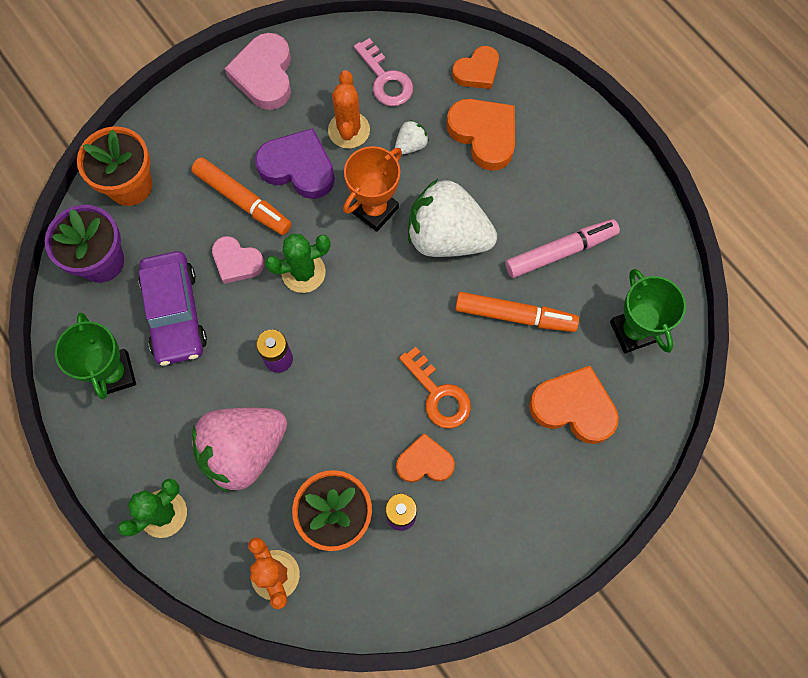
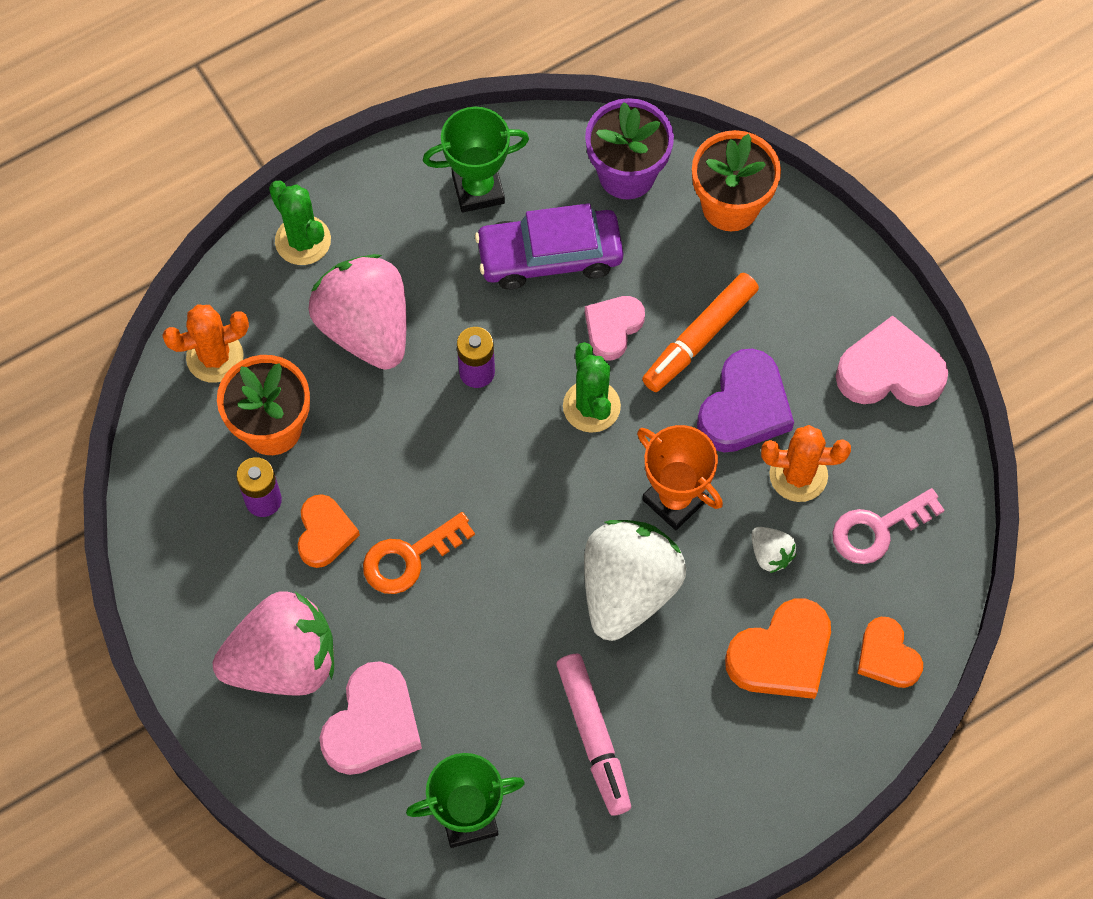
camera: 95 degrees right, 5 degrees down
(515, 316) = (506, 665): orange marker -> none
(534, 481) = (283, 662): none -> pink strawberry
(573, 407) = (372, 724): orange heart -> pink heart

